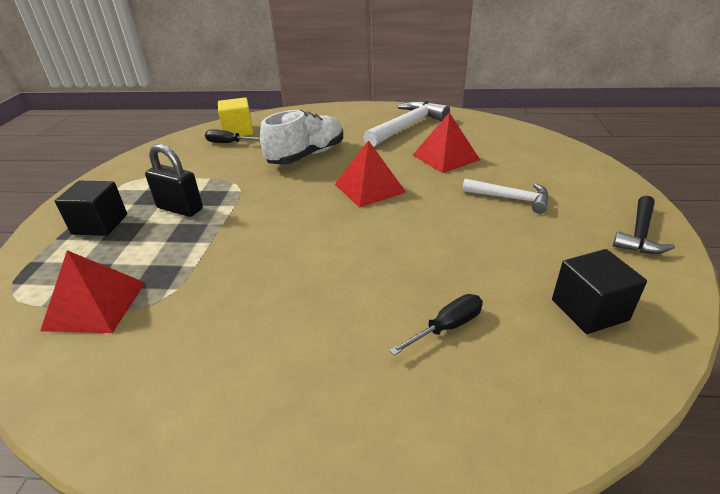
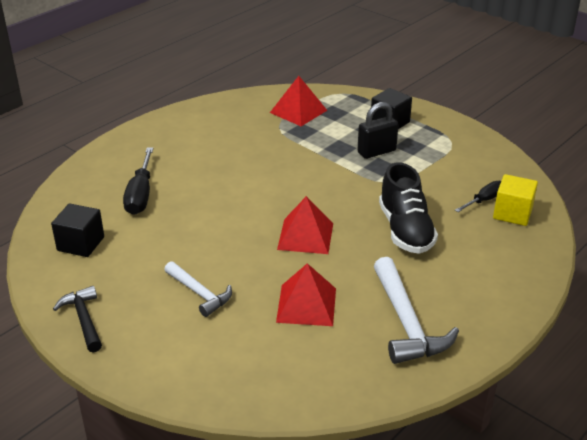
camera: 125 degrees right, 0 degrees up
(306, 155) = (405, 230): white shoe -> black shoe
(448, 327) = (140, 195): black screwdriver -> black screwdriver, size x1.60
(511, 199) = (199, 293): white hammer -> white hammer turned 105 degrees counterclockwise

